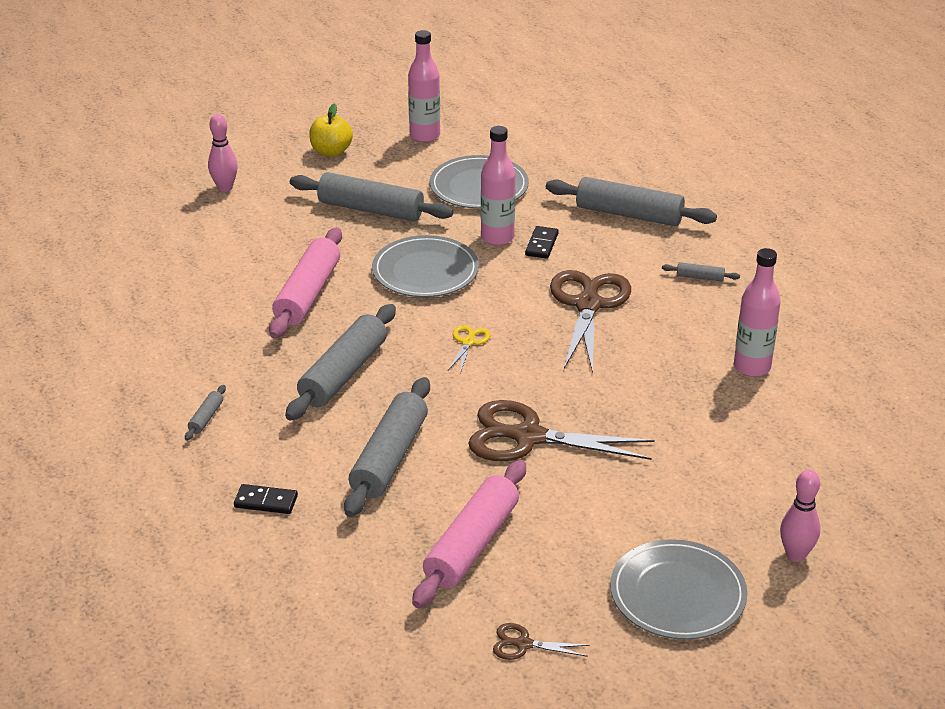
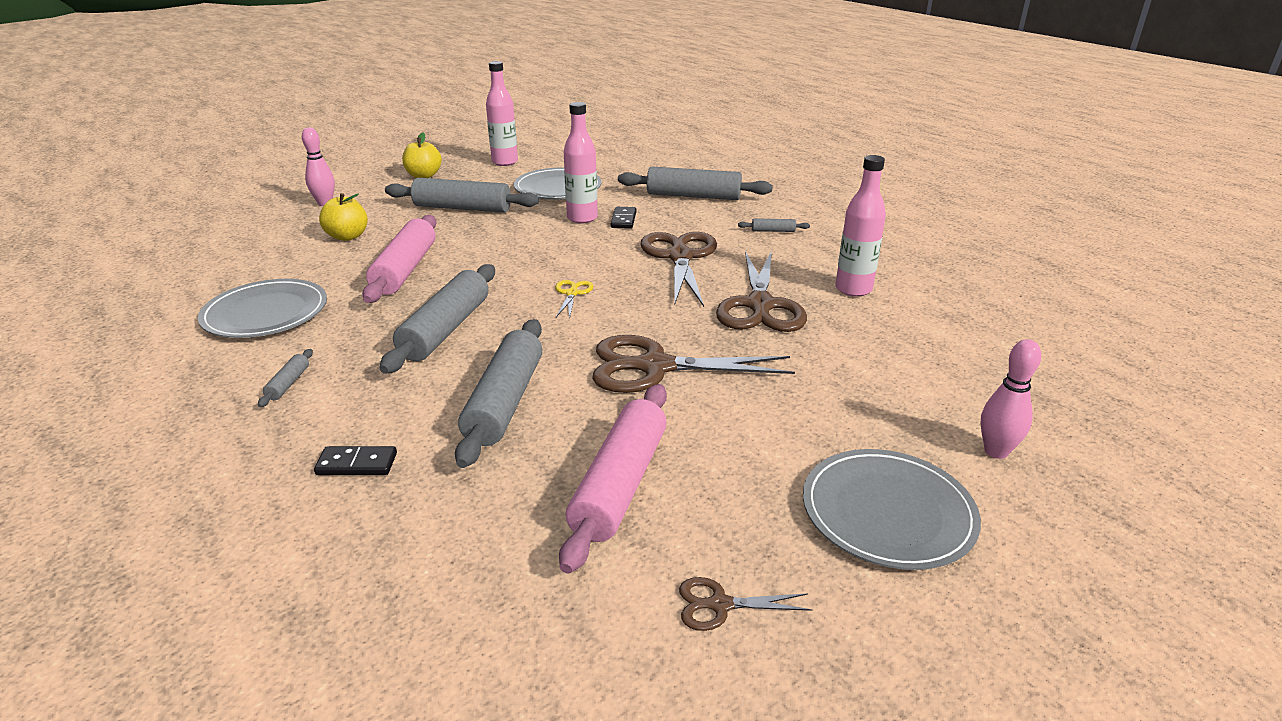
camera: 10 degrees left, 5 degrees down
(250, 241) = (347, 236): none -> yellow apple
(425, 271) = (520, 245): grey plate -> grey plate (265, 313)
(649, 378) = (760, 306): none -> brown scissors

